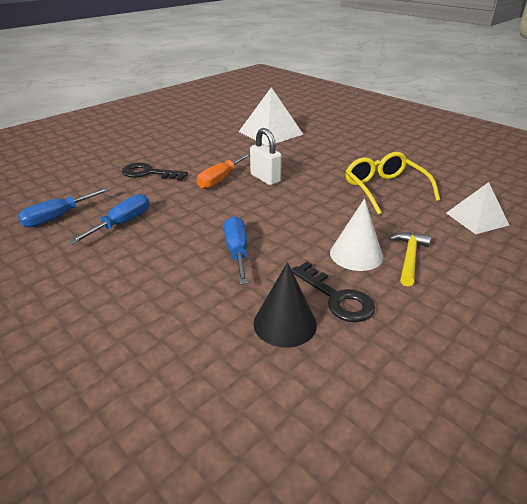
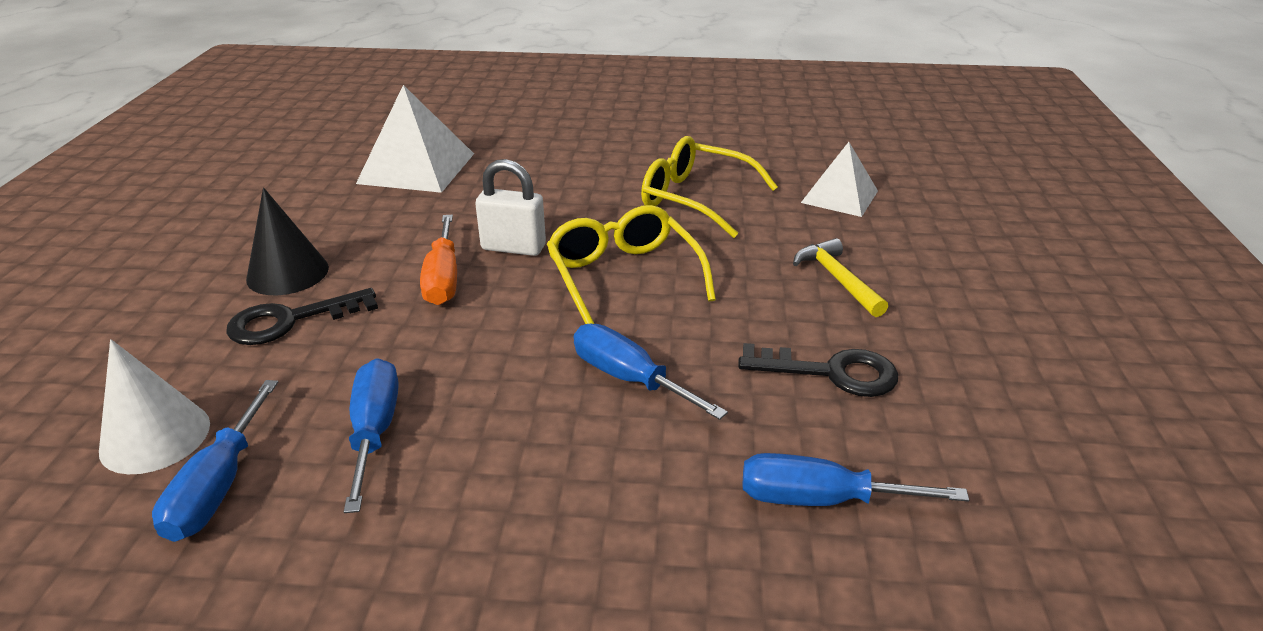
camera: 40 degrees left, 0 degrees up
(245, 346) = (820, 499): none -> blue screwdriver
(285, 323) = (822, 440): black cone -> black cone (288, 273)
(296, 209) = (624, 276): none -> yellow glasses
(356, 254) = (778, 304): white cone -> white cone (155, 437)

